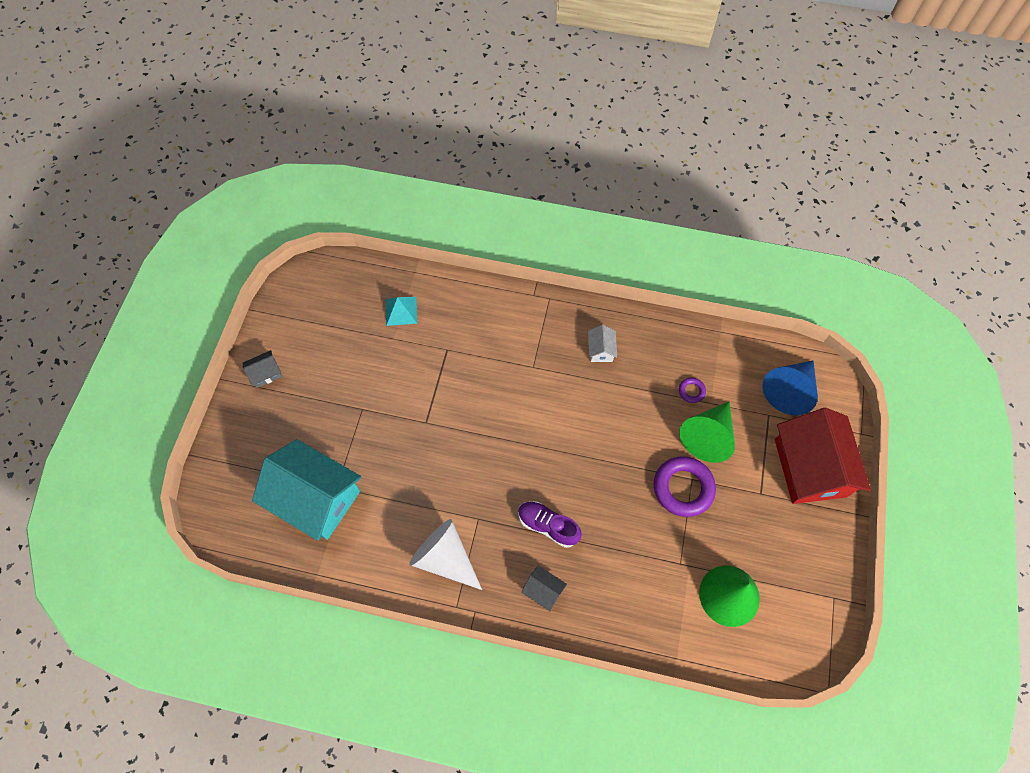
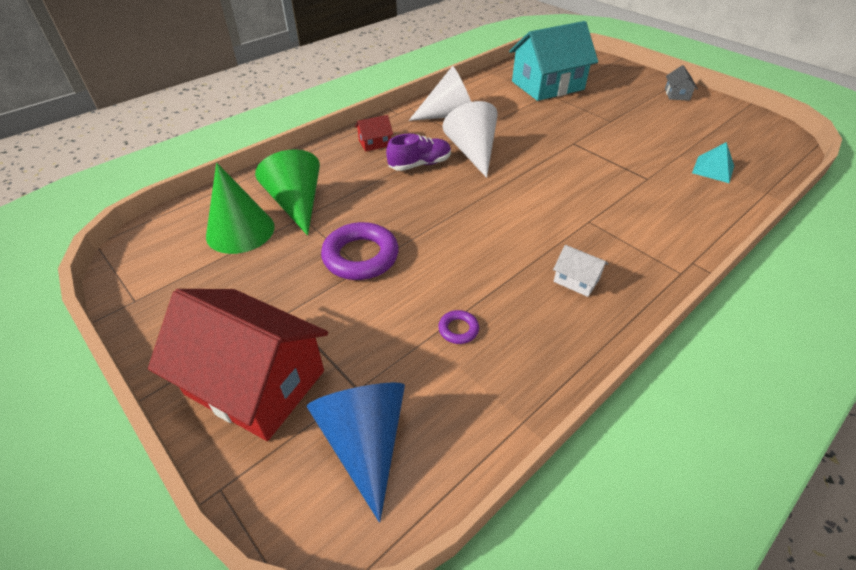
camera: 125 degrees right, 20 degrees down
(497, 495) = (472, 152): none -> white cone
(543, 590) = (375, 143): grey house -> red house
(707, 436) = (391, 309): green cone -> green cone (297, 204)

